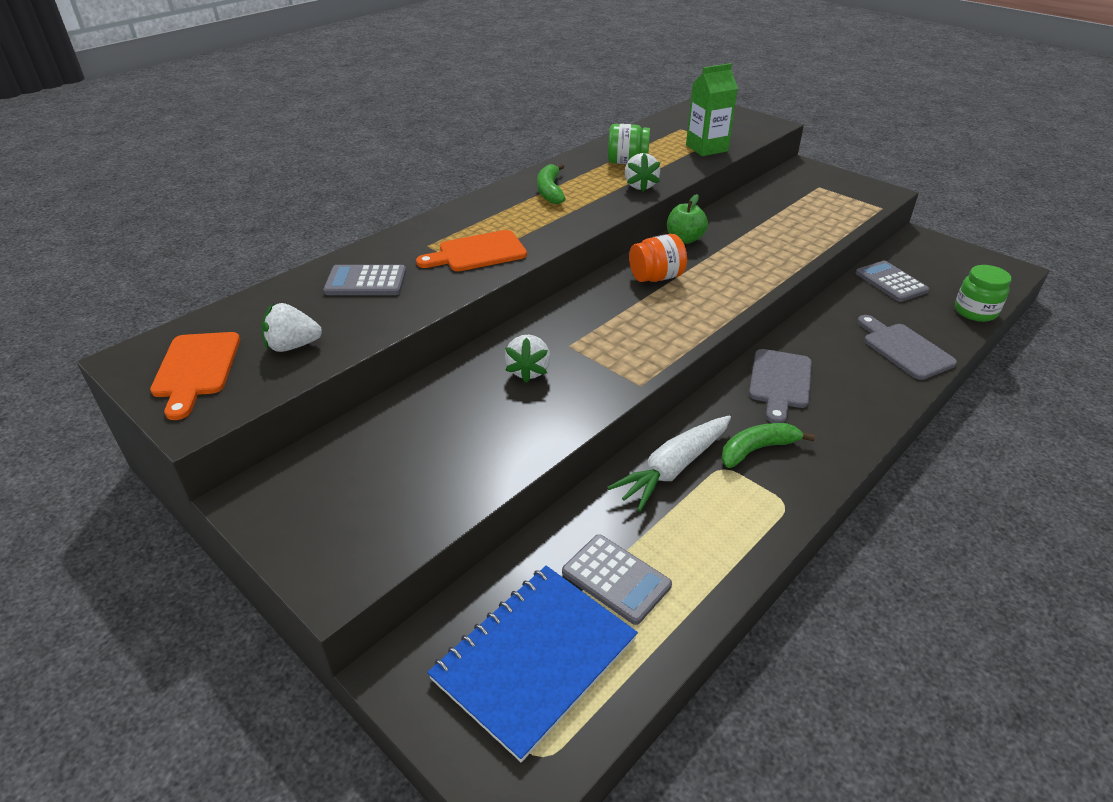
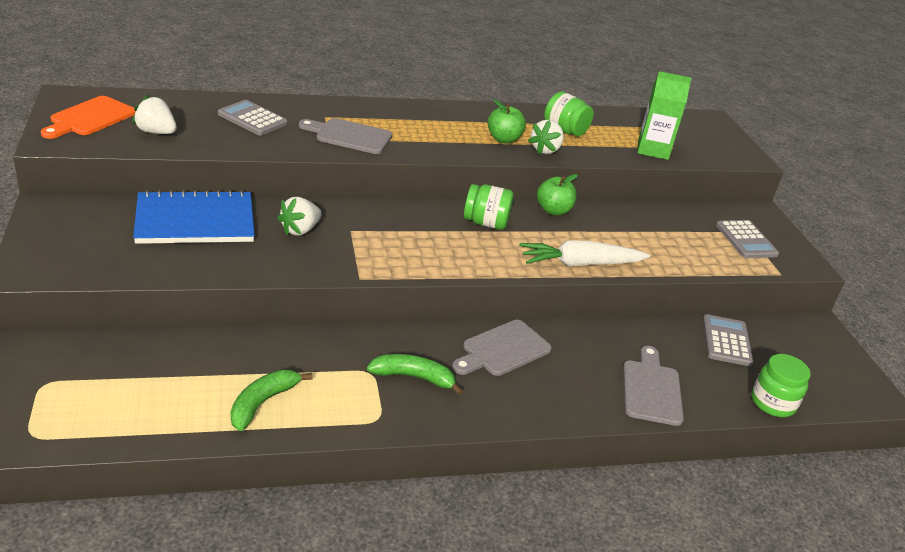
camera: 30 degrees right, 5 degrees down
(477, 253) = (350, 136): orange cutting board -> grey cutting board
(534, 659) = (96, 390): blue notebook -> blue notebook (195, 221)
(550, 191) = (468, 122): green banana -> green banana (263, 403)
(598, 192) = (503, 139): none -> green apple
(616, 579) = (202, 384): grey calculator -> grey calculator (746, 240)
(656, 277) = (486, 223): orange jar -> green jar
(673, 468) = (335, 352): white carrot -> white carrot (580, 264)

